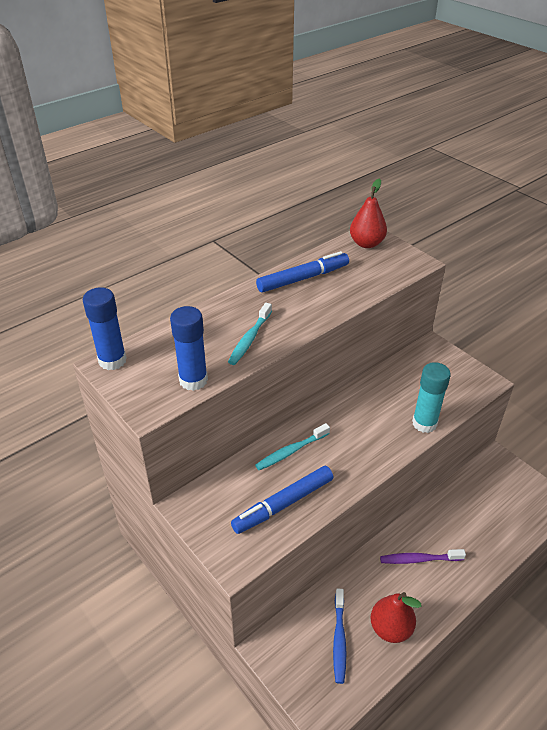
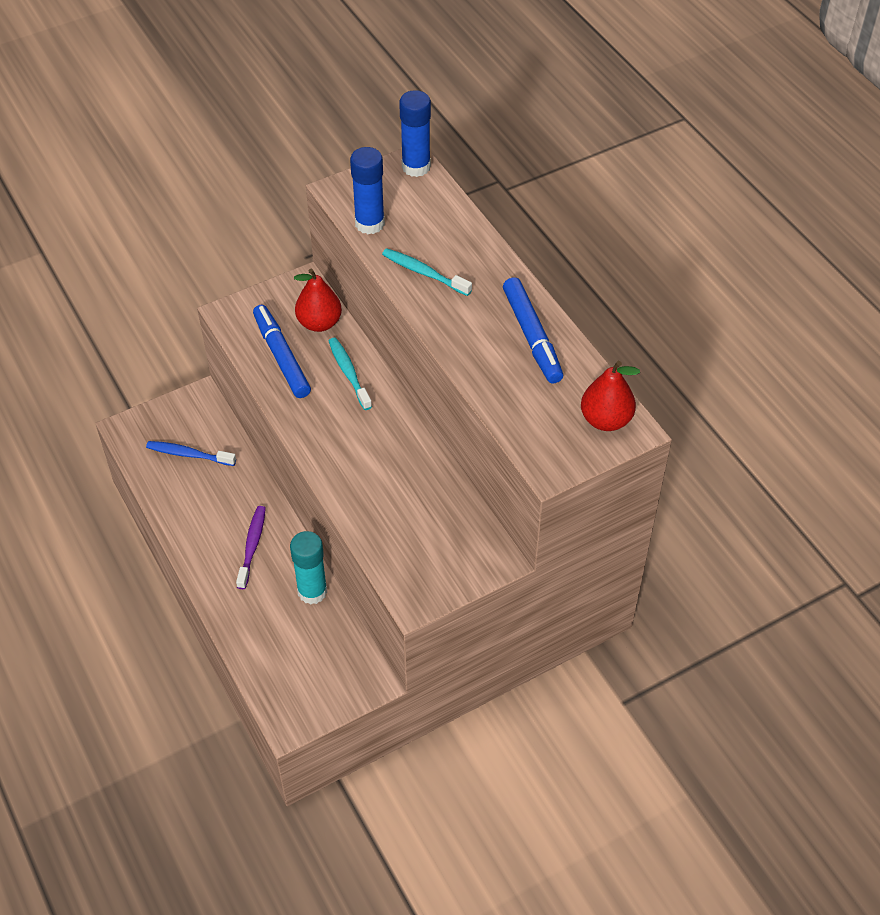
camera: 100 degrees right, 10 degrees up
(390, 628) = (185, 499): red pear -> red pear (319, 323)
(424, 423) = (357, 507): turquoise glue stick -> turquoise glue stick (312, 591)

